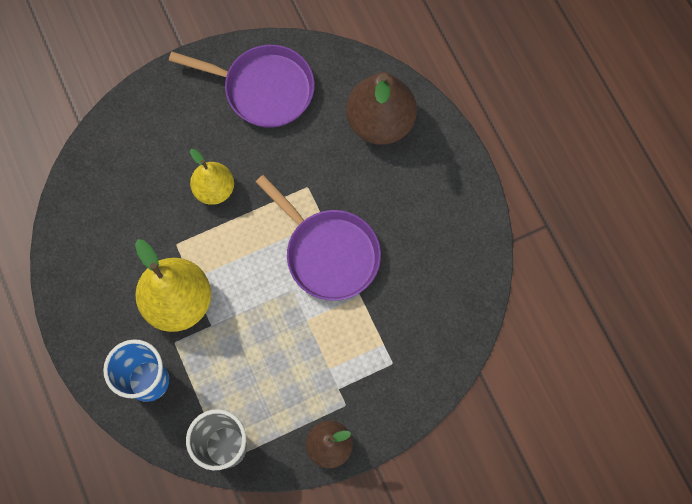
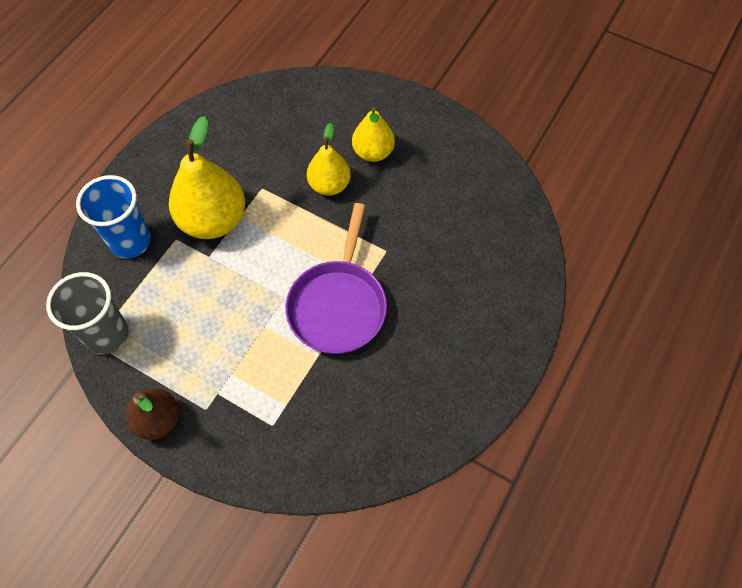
camera: 55 degrees right, 10 degrees down
(208, 135) = (373, 152): none -> yellow pear
(263, 89) = (445, 165): purple pan -> none
(380, 122) = (492, 269): brown pear -> none

